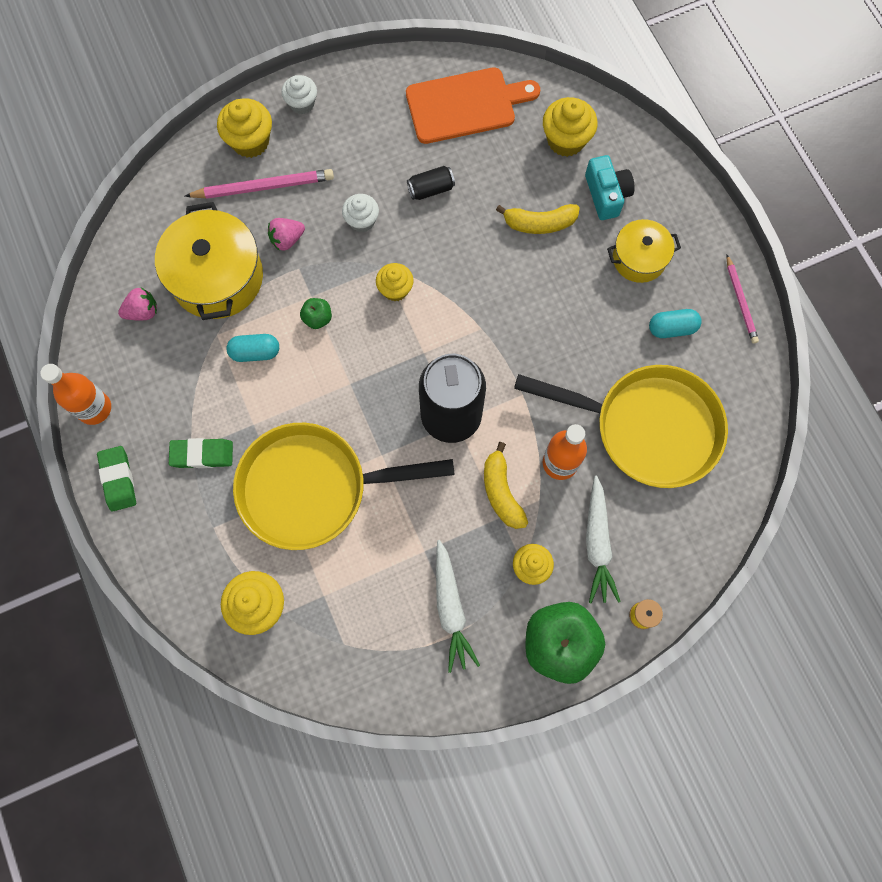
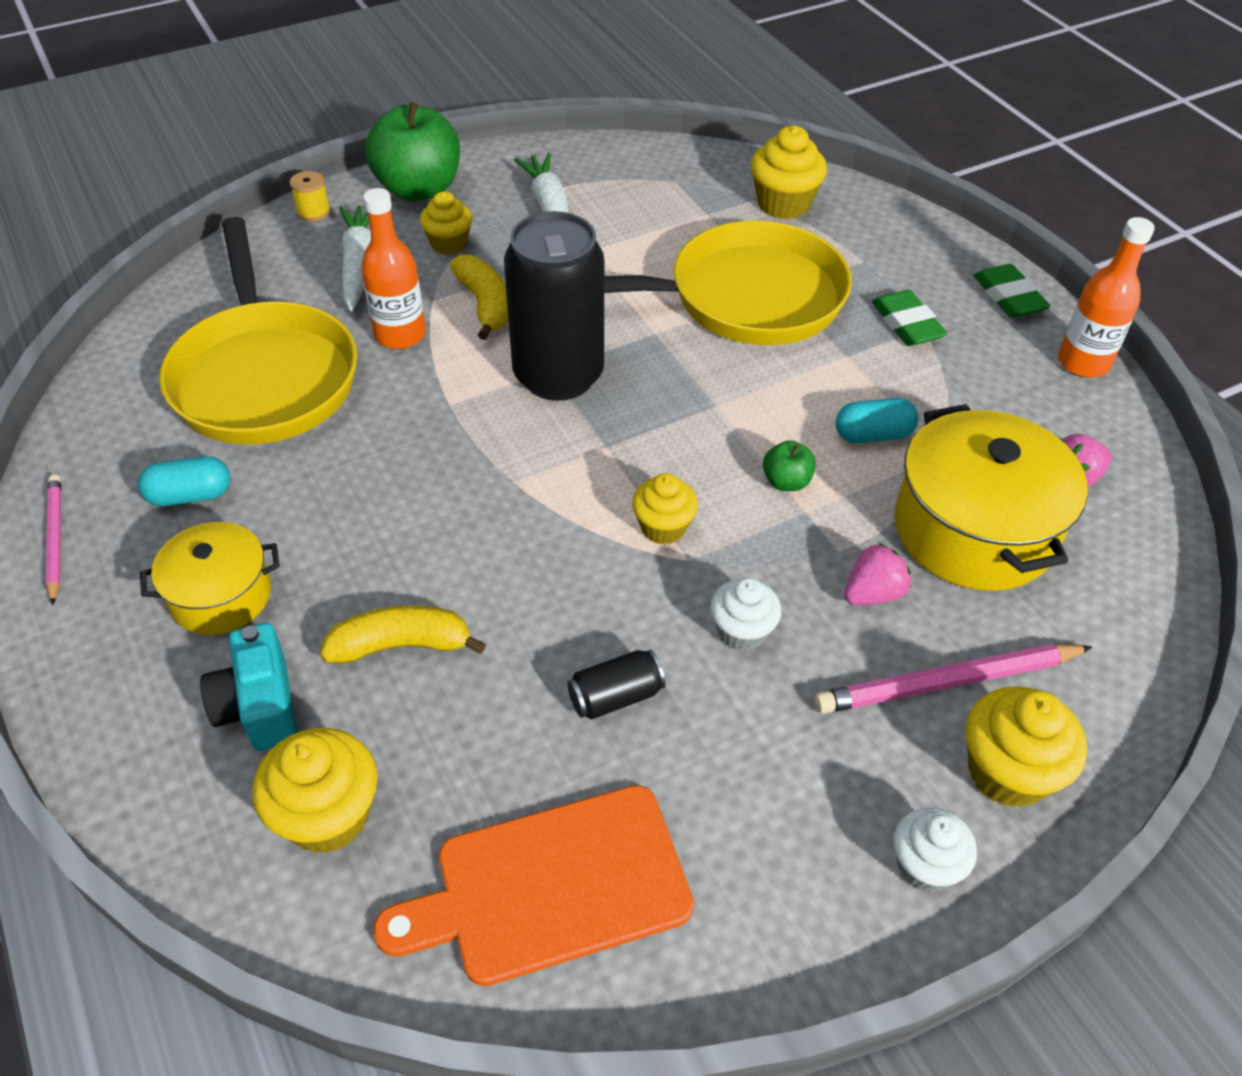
camera: 175 degrees right, 25 degrees down
(202, 454) = (907, 324): green eraser -> green eraser turned 75 degrees clockwise
(647, 427) = (264, 375): yellow pan -> yellow pan turned 120 degrees counterclockwise

